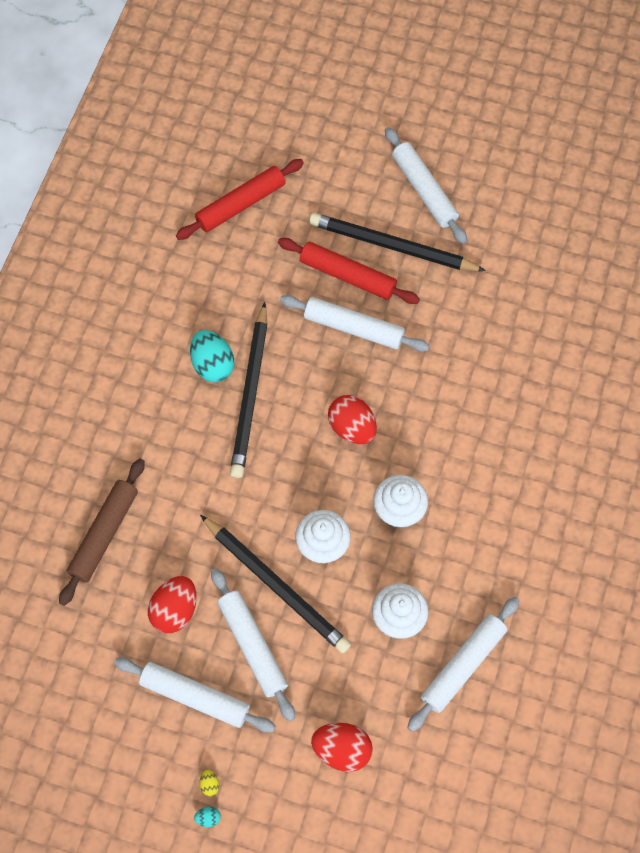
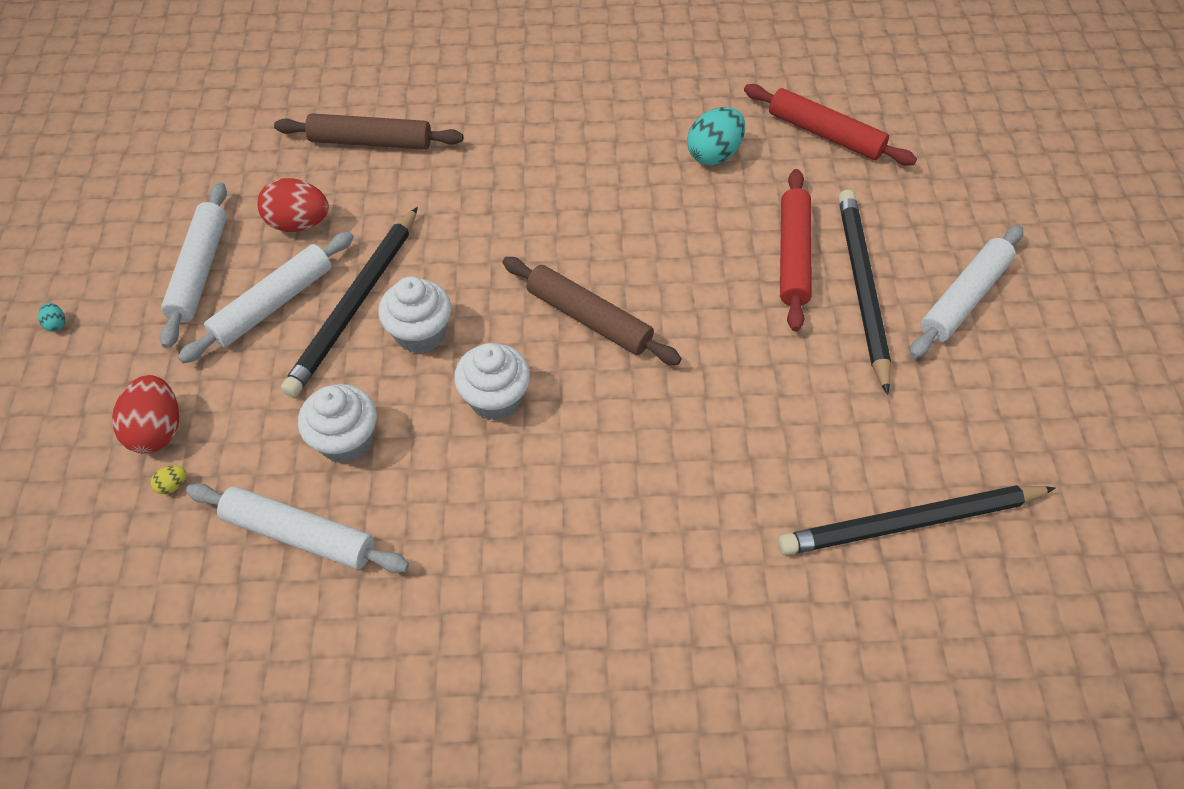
camera: 70 degrees right, 10 degrees down
(209, 784) = (97, 313): yellow egg -> yellow egg (173, 485)
(212, 365) = (609, 169): turquoise egg -> turquoise egg (714, 154)
(251, 394) = (590, 211): black pencil -> black pencil (911, 523)
(352, 428) = (589, 318): red egg -> brown rolling pin
(354, 328) = (725, 282): white rolling pin -> none

